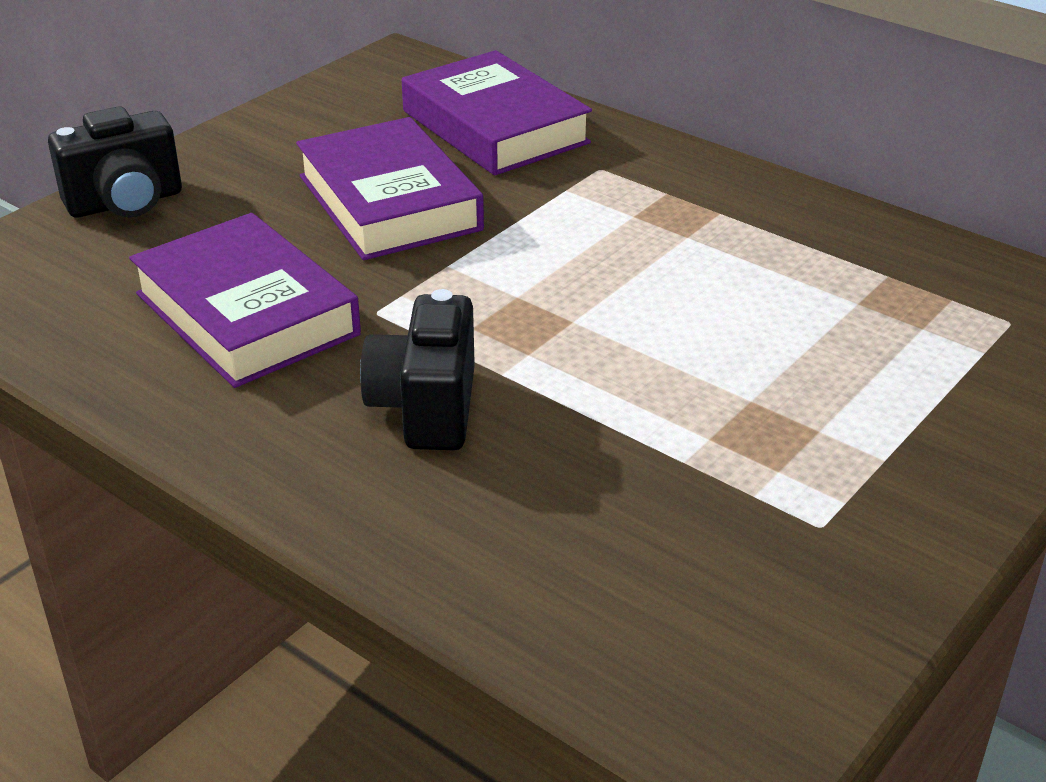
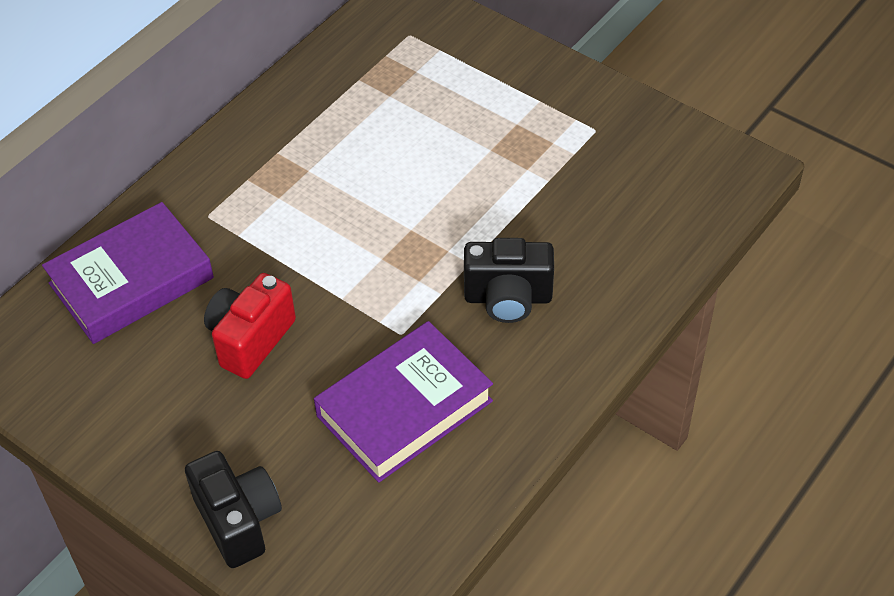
camera: 90 degrees left, 15 degrees up
(389, 202) = (250, 339): purple book -> red camera

